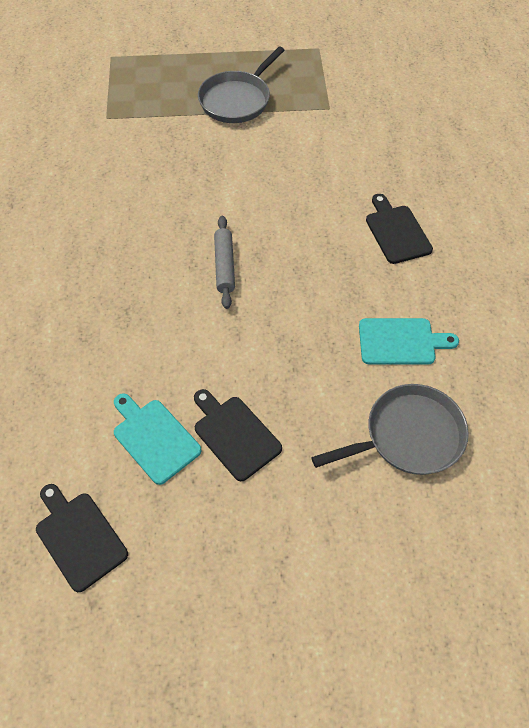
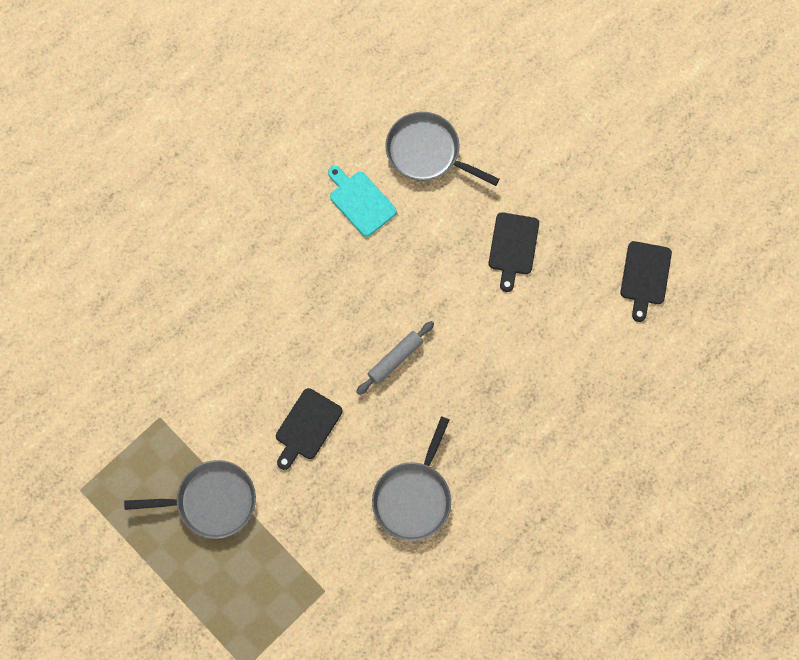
camera: 130 degrees left, 15 degrees up
(105, 204) = (413, 497): none -> grey pan
(154, 438) = (556, 290): turquoise cutting board -> none
(396, 232) = (262, 269): black cutting board -> black cutting board (307, 427)

